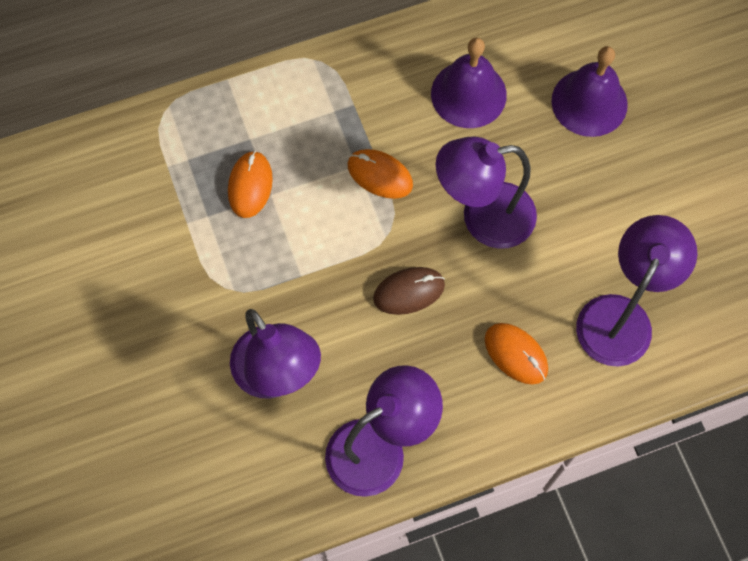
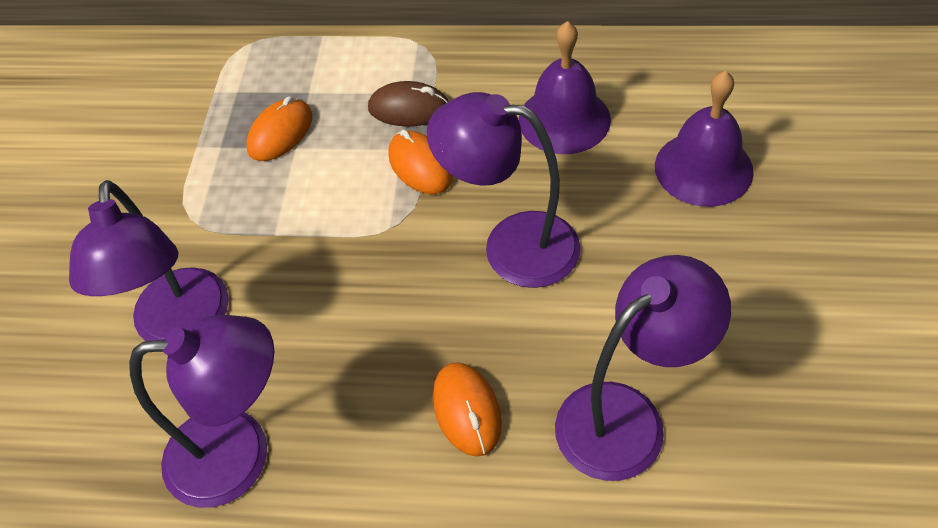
camera: 30 degrees right, 15 degrees down
(409, 292) = (380, 293): brown mouse -> brown mouse (409, 109)

